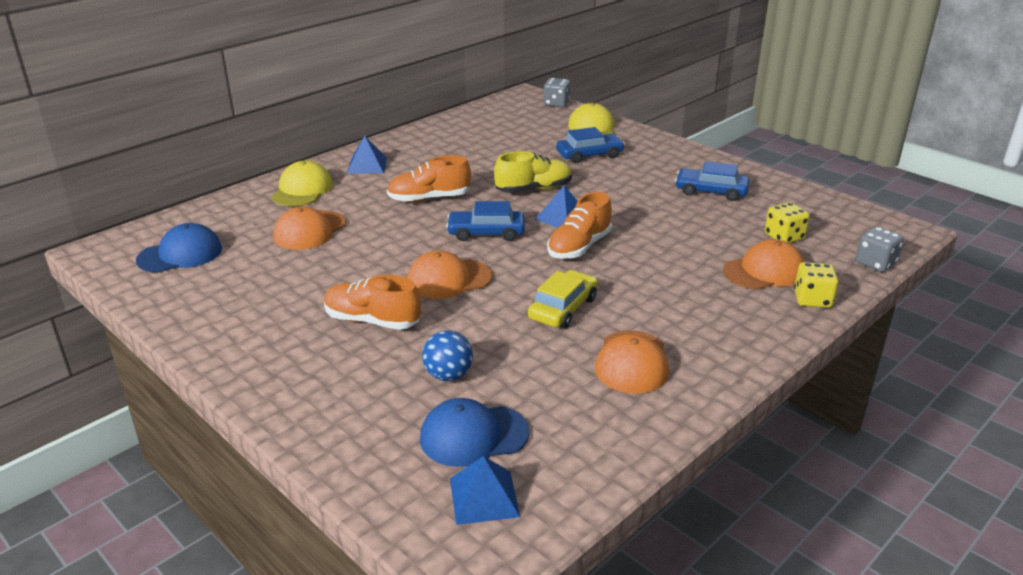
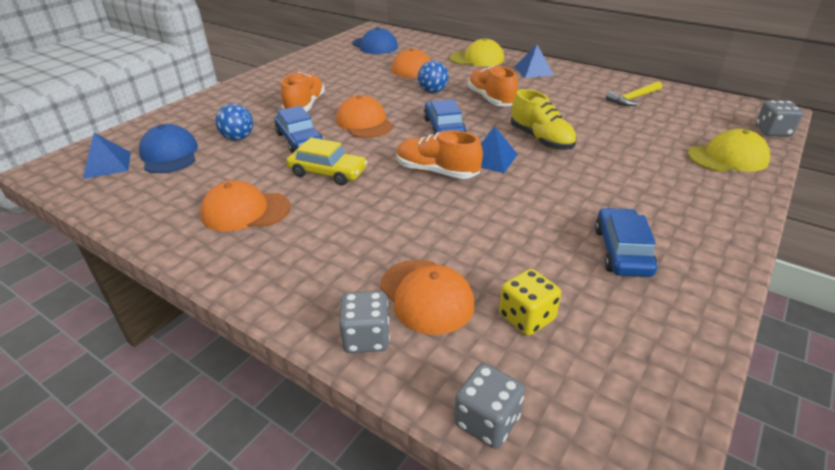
camera: 80 degrees right, 5 degrees up
(385, 228) = (433, 91): none -> blue ball
(468, 135) = (633, 98): none -> yellow hammer
(589, 155) = (650, 161): blue car -> blue car (299, 140)
(812, 299) = (366, 337): yellow dice -> grey dice

